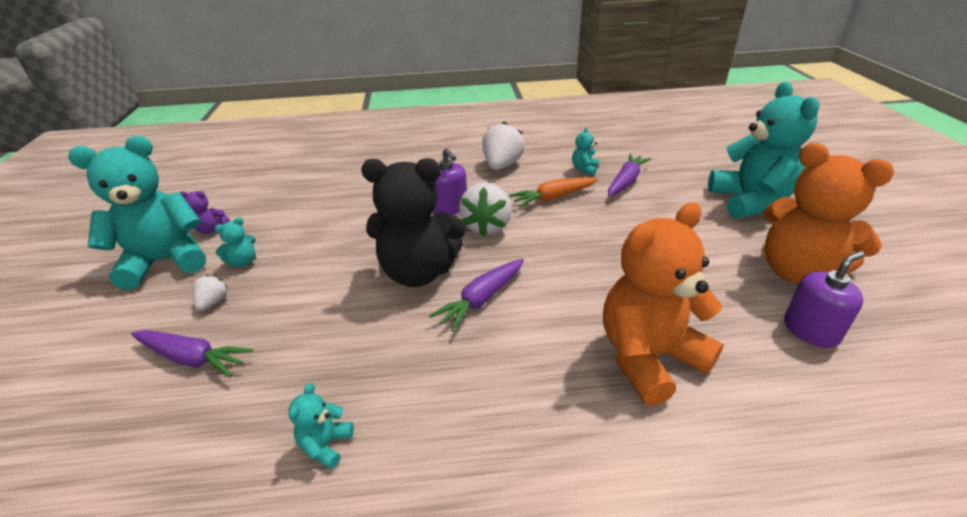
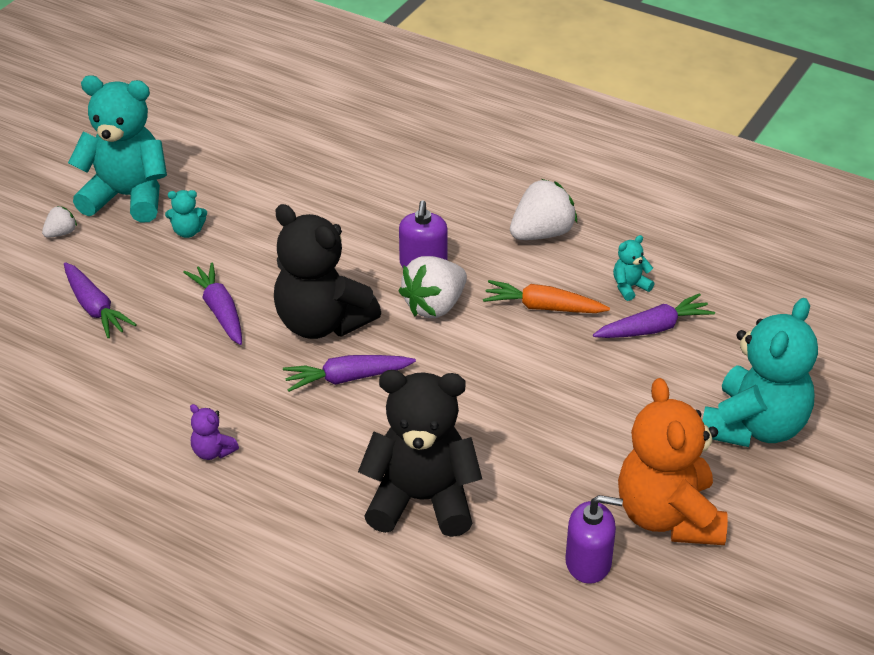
camera: 35 degrees right, 5 degrees up
(211, 229) = (185, 177): purple teddy bear -> purple teddy bear (213, 452)
(213, 302) = (138, 263): white strawberry -> white strawberry (61, 233)
(323, 303) = (219, 311): none -> purple carrot
(326, 445) = (137, 423): turquoise teddy bear -> none
(648, 357) = (421, 500): orange teddy bear -> black teddy bear

